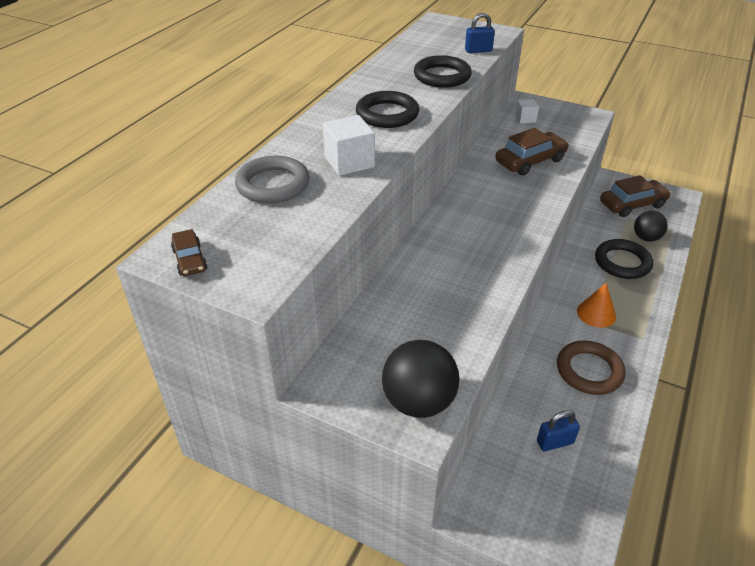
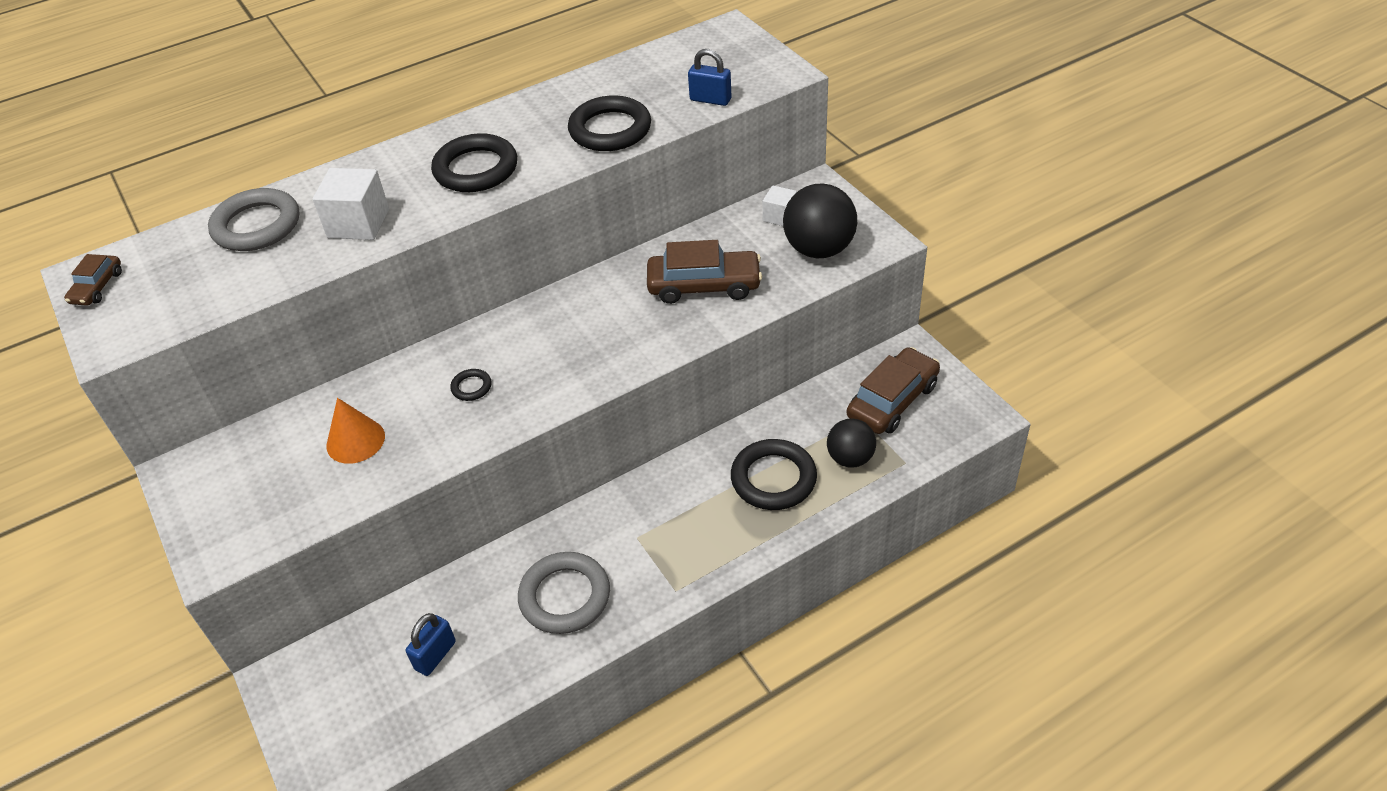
camera: 35 degrees right, 5 degrees up
(418, 402) = (241, 530): black ball -> black ball (819, 249)
(465, 256) = (471, 387): none -> black ring
(555, 442) = (435, 655): blue padlock -> blue padlock turned 75 degrees counterclockwise
(589, 371) = (565, 596): brown ring -> grey ring
(596, 313) = (657, 531): orange cone -> orange cone (355, 441)
(632, 204) = (892, 401): brown car -> brown car turned 60 degrees counterclockwise

